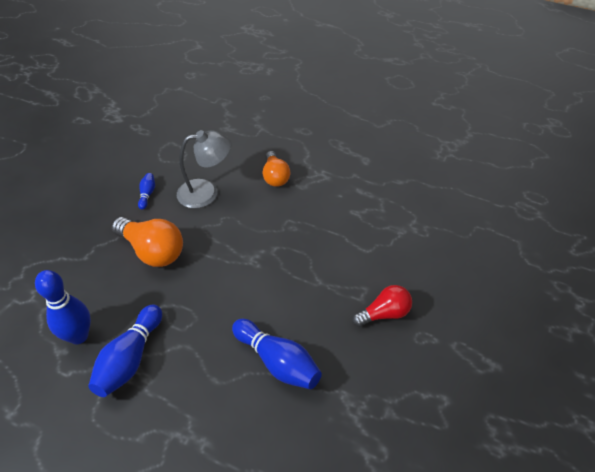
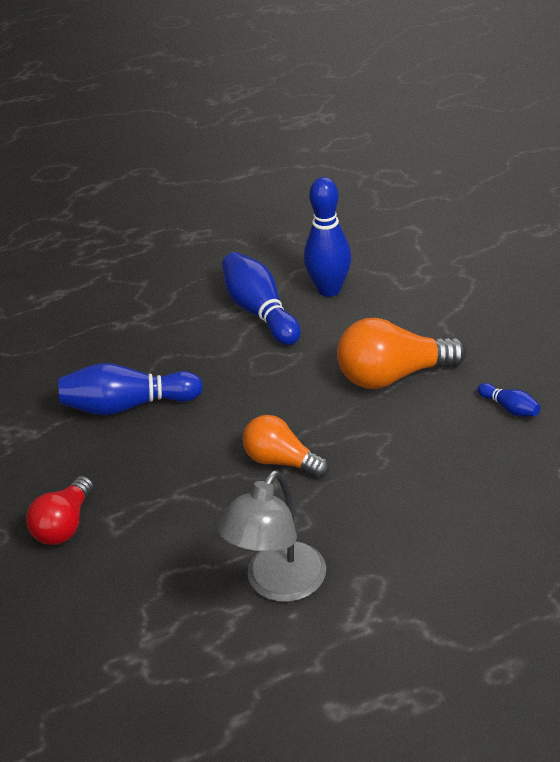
camera: 135 degrees right, 10 degrees down
(206, 192) = (455, 467): grey lamp -> grey lamp (278, 585)
(275, 177) = (414, 560): orange light bulb -> orange light bulb (281, 461)

